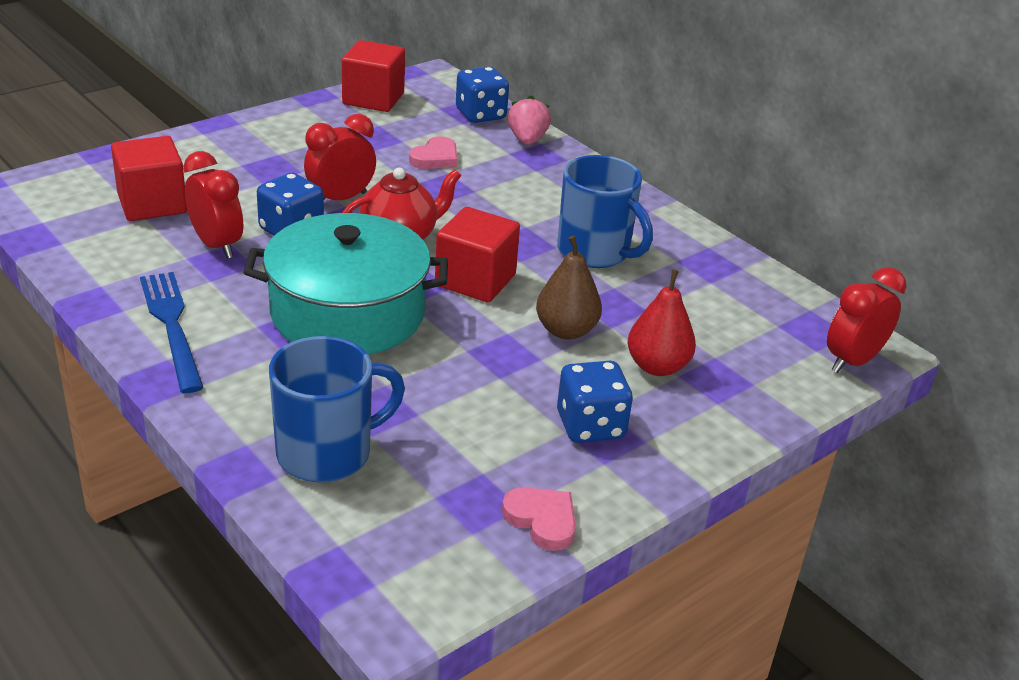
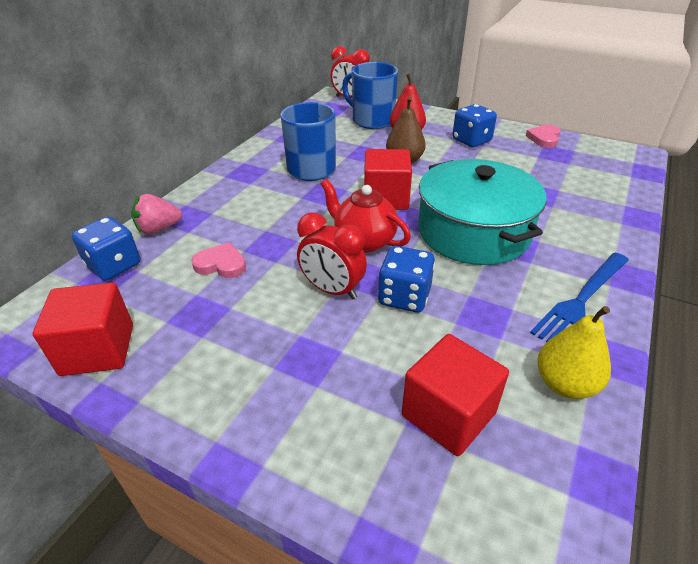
camera: 110 degrees left, 5 degrees up
(108, 263) = (565, 384): none -> yellow pear
(217, 245) = (467, 328): red clock -> none
(327, 453) = (589, 197): blue mug -> blue mug (372, 120)

